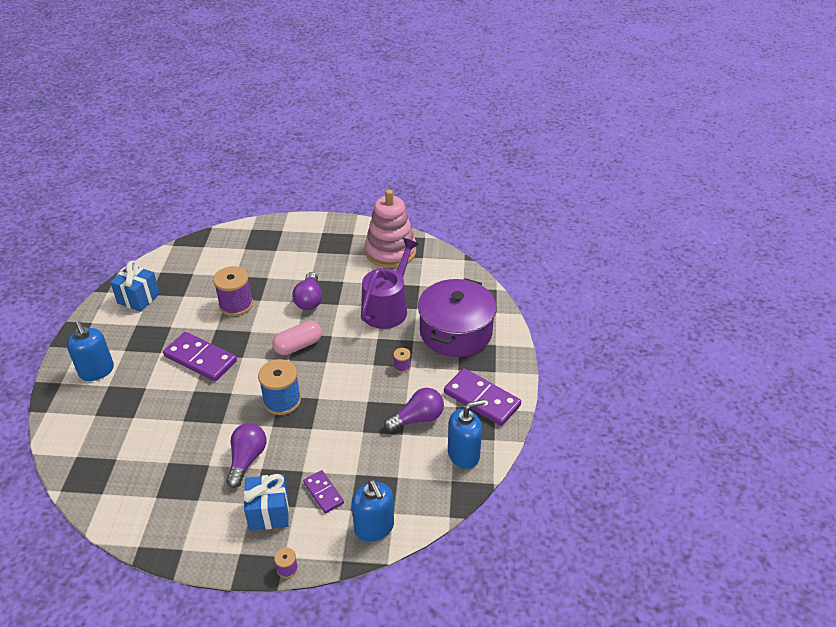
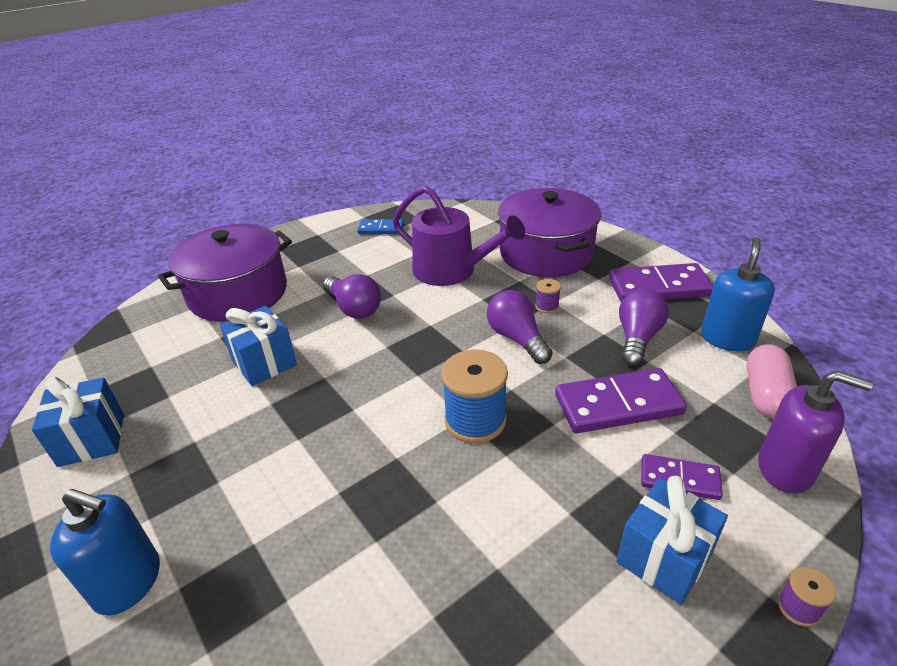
camera: 40 degrees left, 5 degrees down
(200, 359) = (295, 448): purple domino -> purple domino (618, 404)
(236, 305) = (264, 363): purple spool -> blue gift
(247, 459) = (537, 518): purple light bulb -> purple light bulb (517, 338)
(270, 252) = (238, 293): none -> purple pot
(298, 346) = (407, 355): pink capsule -> pink capsule (765, 395)
(374, 527) = (785, 469): blue soap dispenser -> purple soap dispenser
(387, 308) = (451, 270): purple watering can -> purple watering can turned 135 degrees clockwise
(390, 252) = (381, 229): pink stacking toy -> blue domino

